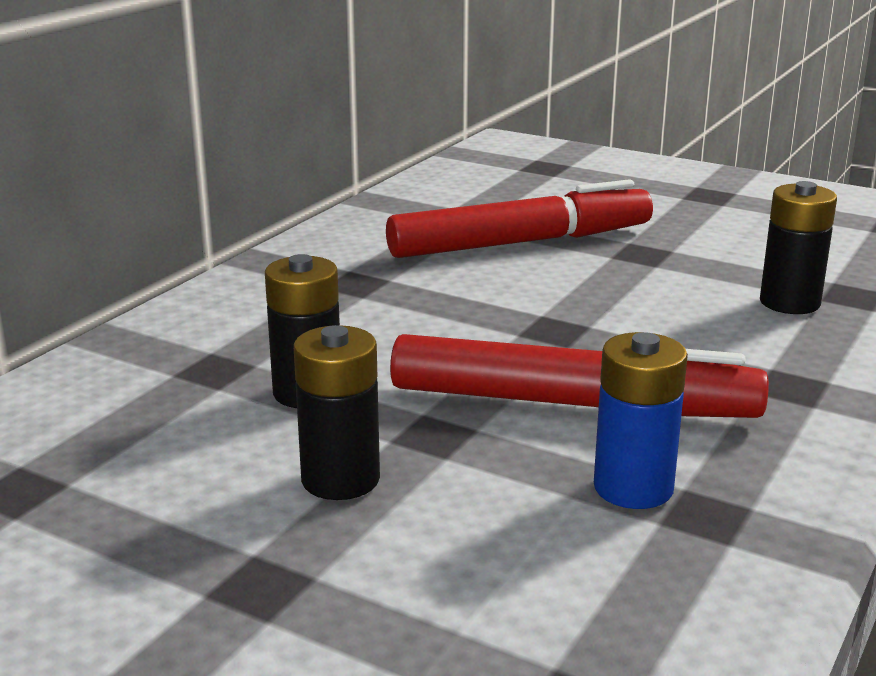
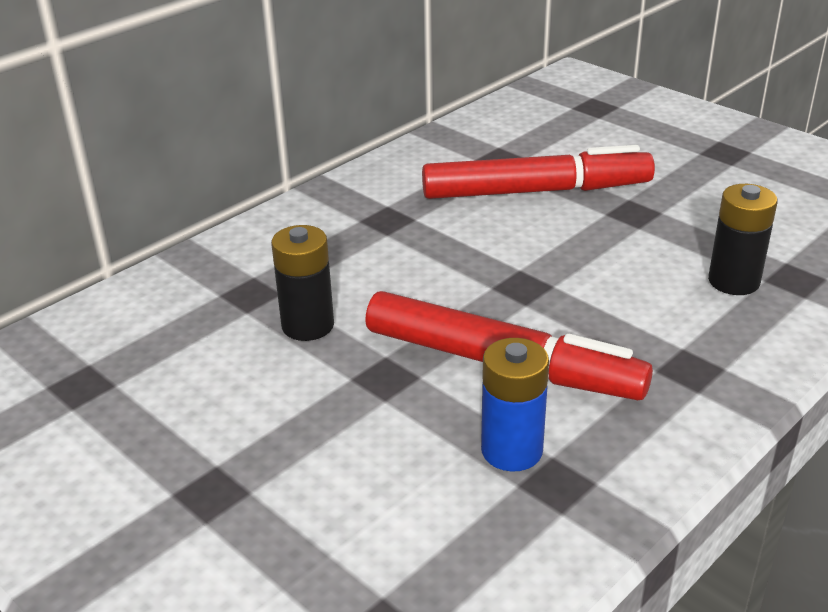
camera: 15 degrees right, 10 degrees up
(340, 479) = (300, 409): black battery -> none

